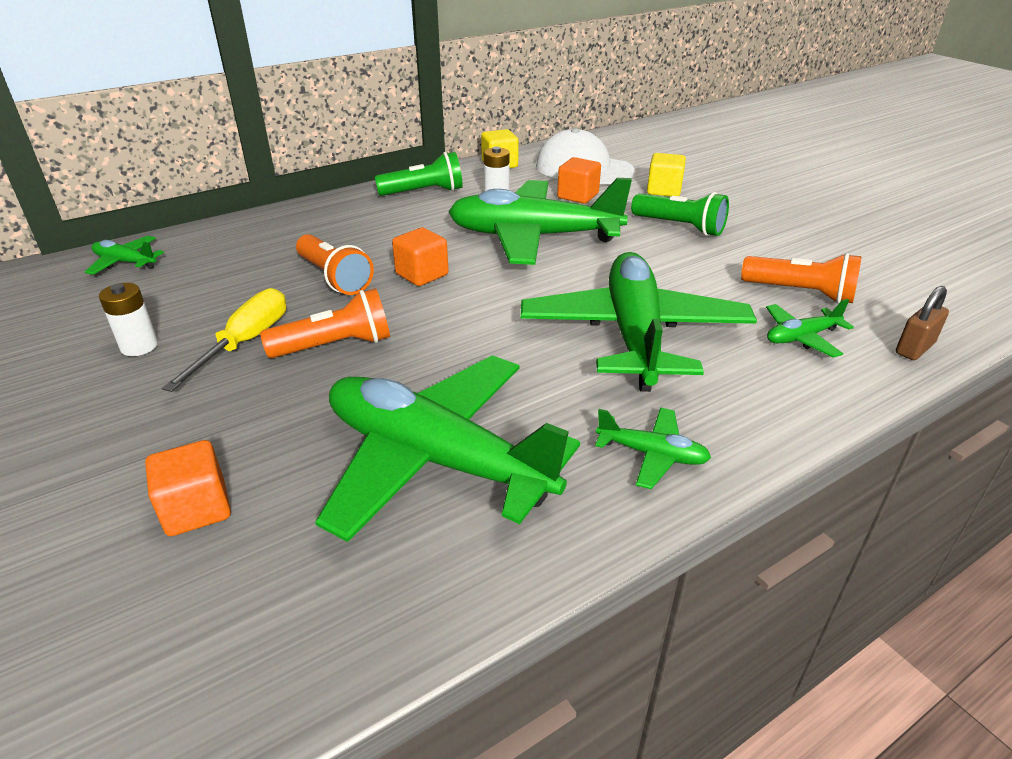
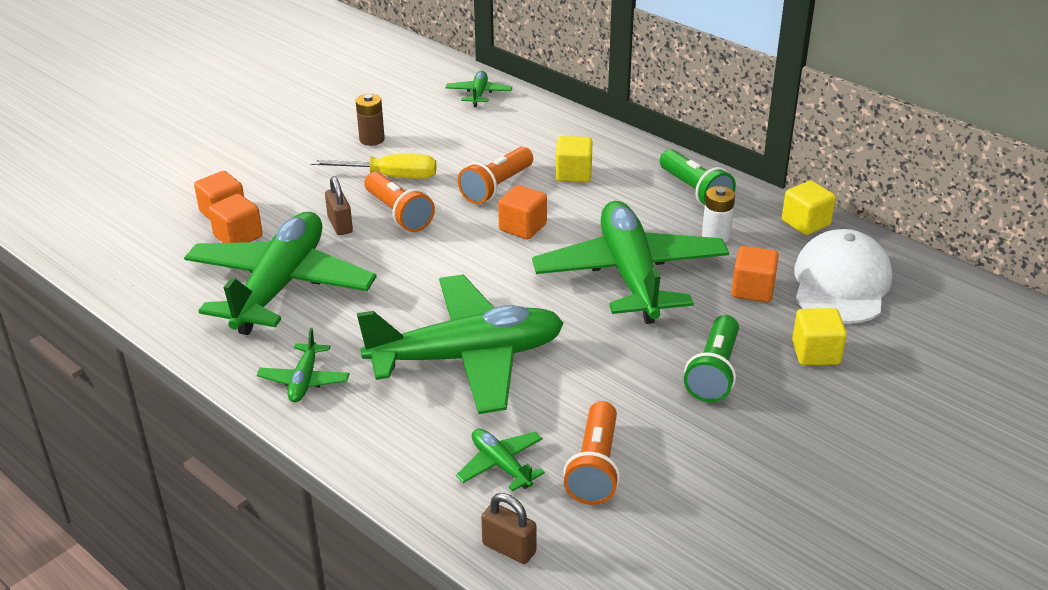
camera: 75 degrees right, 0 degrees up
(139, 346) = (372, 139): white battery -> brown battery
(281, 495) = (238, 236): none -> orange cube
(325, 393) = (340, 225): none -> brown padlock
(347, 236) = (573, 174): none -> yellow cube

